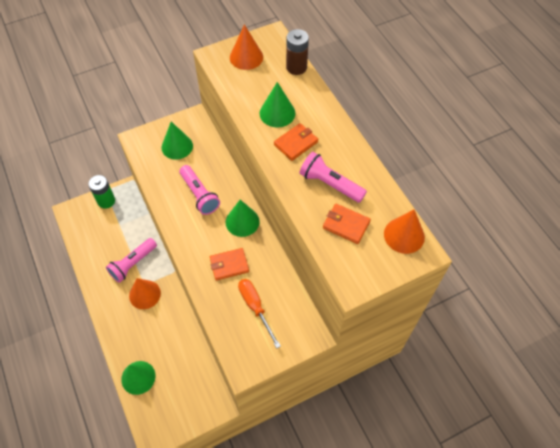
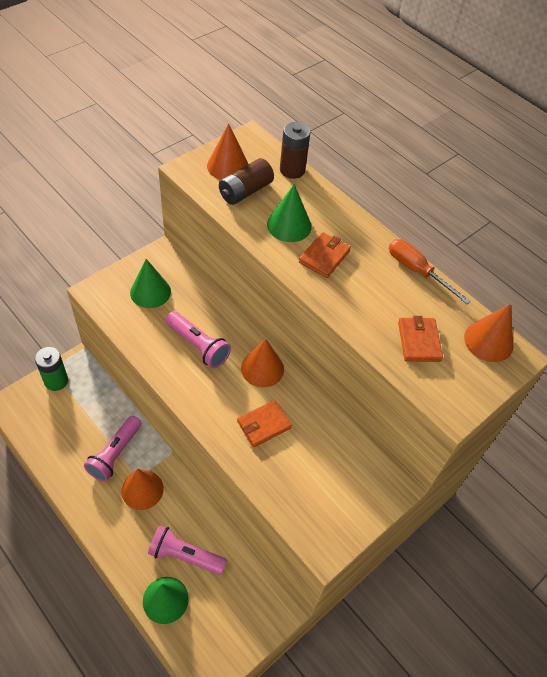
camera: 20 degrees left, 5 degrees down
(242, 221) = (262, 368): green cone -> orange cone
(253, 80) = (245, 191): none -> brown battery
(255, 307) = (313, 470): orange screwdriver -> orange screwdriver (417, 271)
(330, 184) = (382, 297): pink flashlight -> pink flashlight (185, 555)
(346, 225) = (419, 341): orange wallet -> orange wallet turned 75 degrees clockwise

